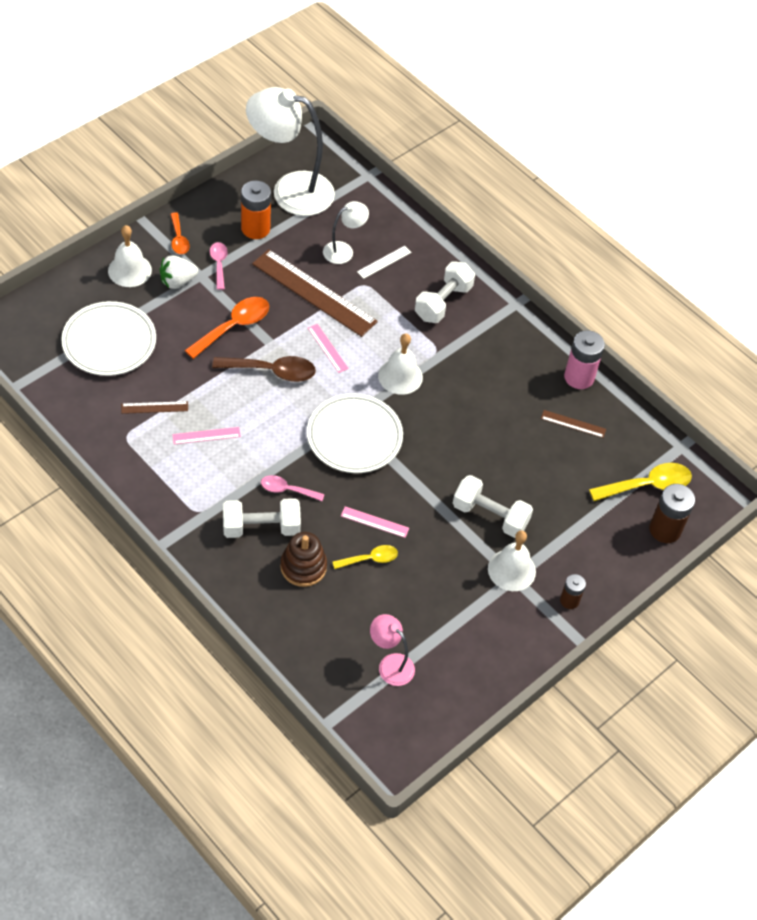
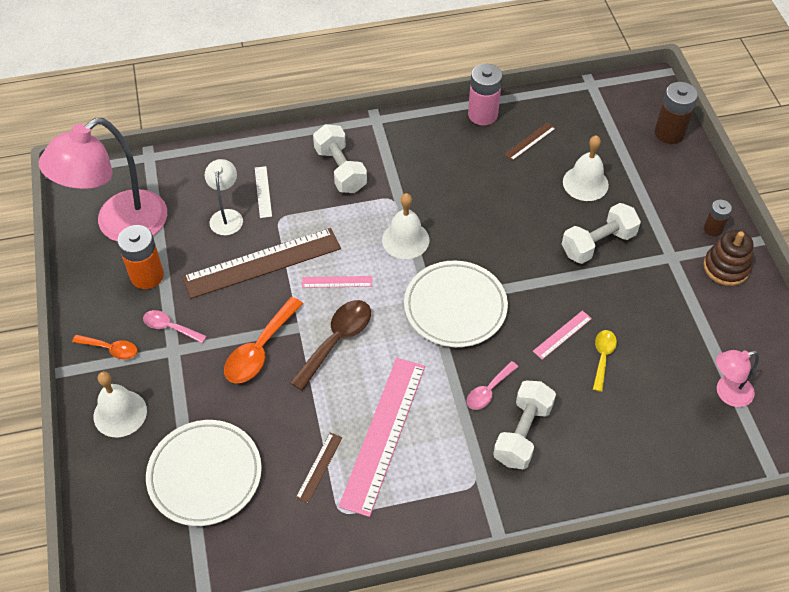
camera: 55 degrees left, 0 degrees up
(177, 281) = (166, 374): white strawberry -> none
(206, 435) = (383, 434): pink ruler -> pink ruler, size x2.28
(233, 327) = (260, 349): orange spoon -> orange spoon turned 135 degrees counterclockwise
(290, 190) = (120, 225): white lamp -> pink lamp
(303, 567) = (586, 417): brown stacking toy -> brown stacking toy (726, 267)
(511, 570) = (663, 255): white bell -> white bell (585, 183)
(647, 485) = (619, 123): yellow spoon -> none

